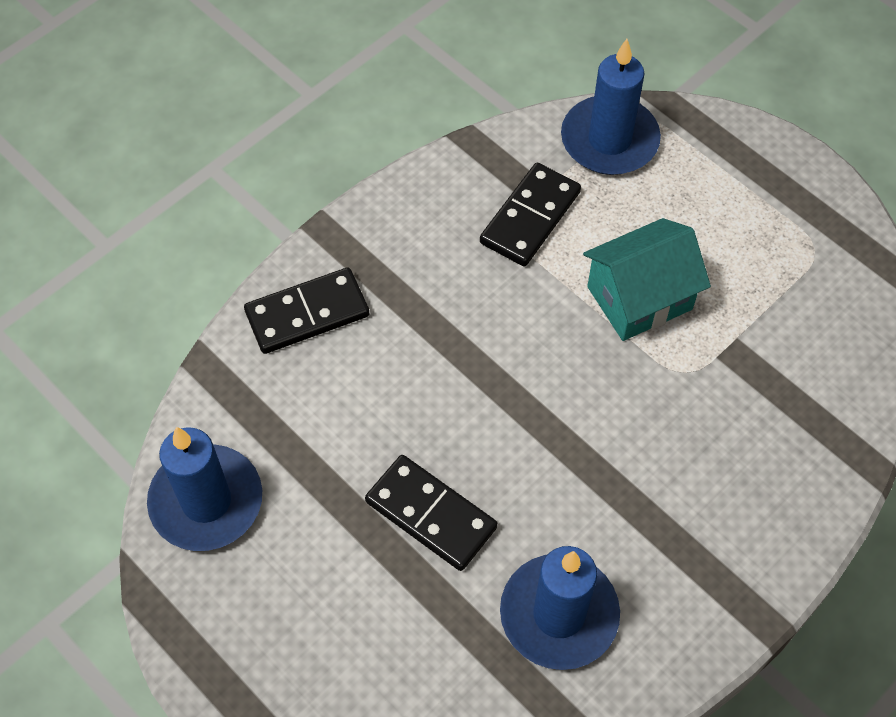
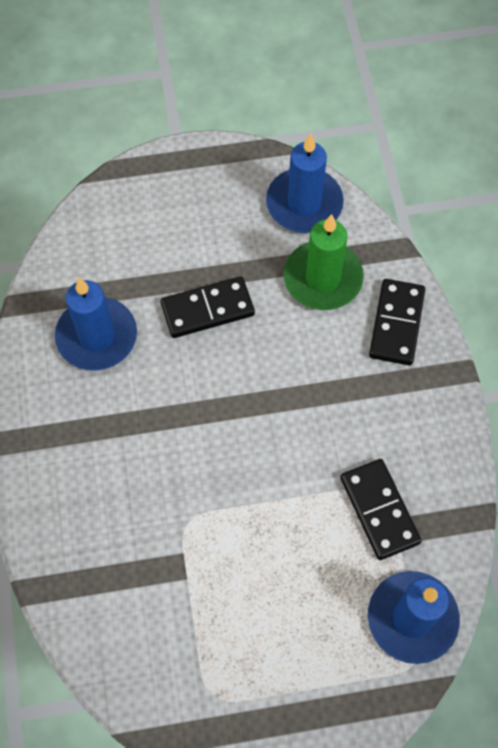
camera: 125 degrees right, 5 degrees up
(300, 418) = (322, 278): none -> green candle
(639, 298) = (263, 536): turquoise house -> none

